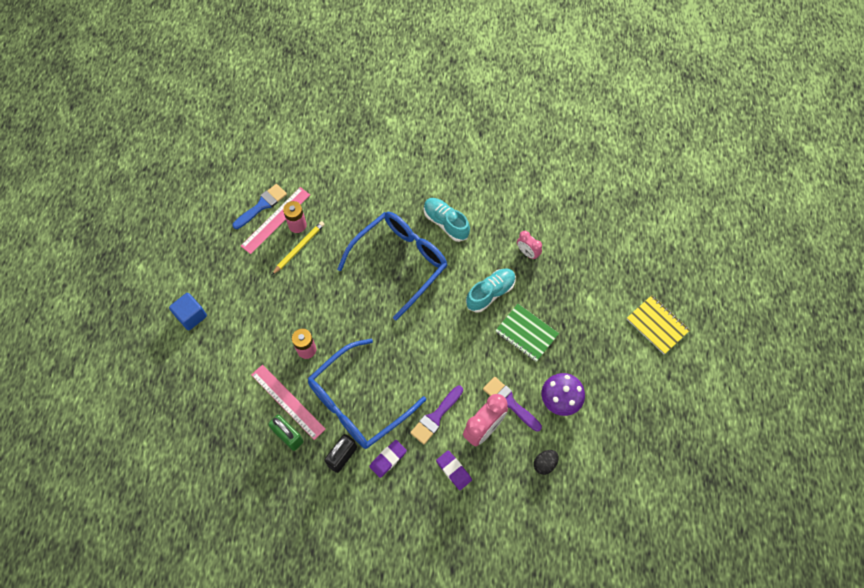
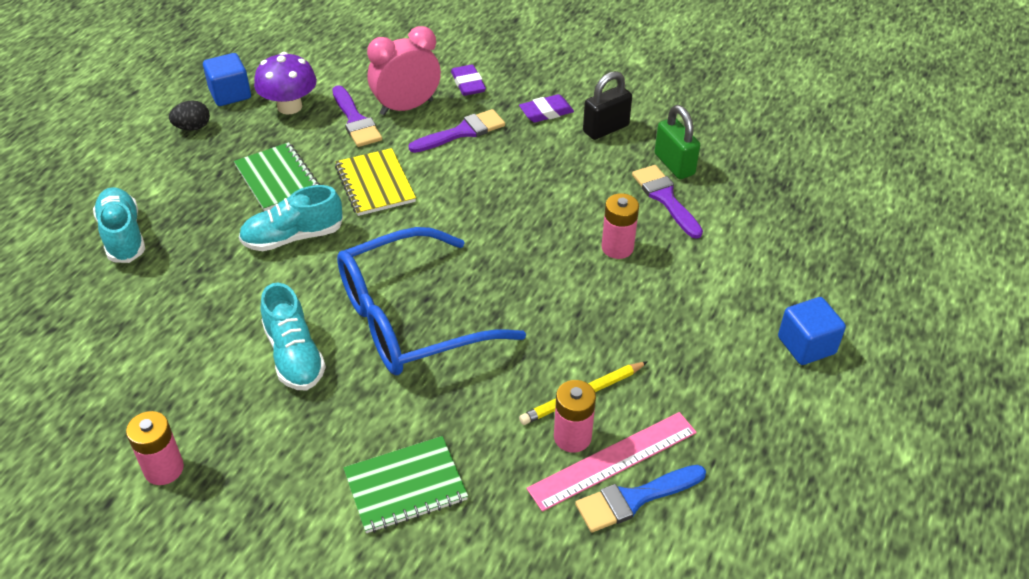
camera: 160 degrees left, 20 degrees down
(287, 401) = (665, 198): pink ruler -> purple brush
(358, 402) = (561, 172): blue glasses -> none
(362, 179) = (405, 486): none -> green notebook
(468, 153) = (164, 469): none -> pink battery
(527, 253) = (193, 271): pink clock -> none
(544, 464) = (354, 63): black egg -> black egg (193, 127)
(581, 262) = (123, 236): none -> turquoise shoe
(606, 398) = (230, 94): none -> blue cube
(657, 325) = (93, 139): yellow notebook -> yellow notebook (375, 184)

